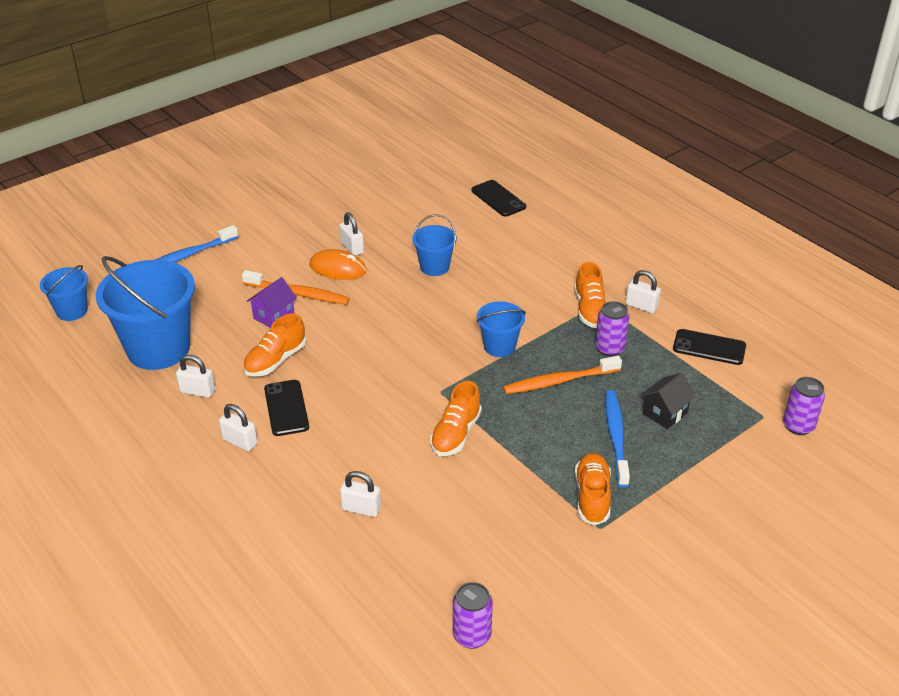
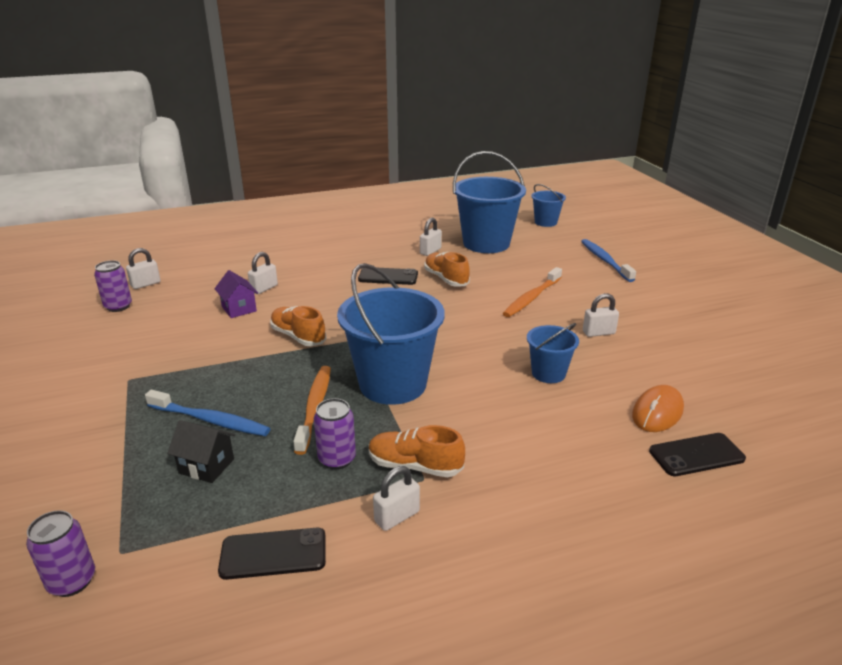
camera: 110 degrees right, 10 degrees down
(240, 441) = (367, 259): white padlock -> white padlock (145, 284)
(274, 316) = (503, 284): purple house -> purple house (239, 309)
(338, 268) = (565, 320): orange mouse -> orange mouse (657, 412)
(499, 346) = (392, 384): blue bucket -> blue bucket, size x1.95
(592, 496) = (162, 385): orange shoe -> none
(665, 413) = (206, 466): black house -> black house turned 45 degrees counterclockwise
(709, 347) = (273, 554): black phone -> black phone turned 45 degrees clockwise

